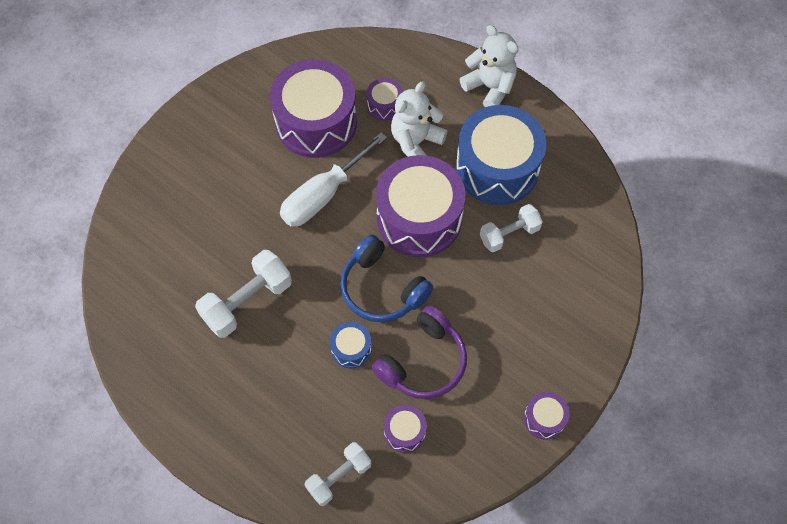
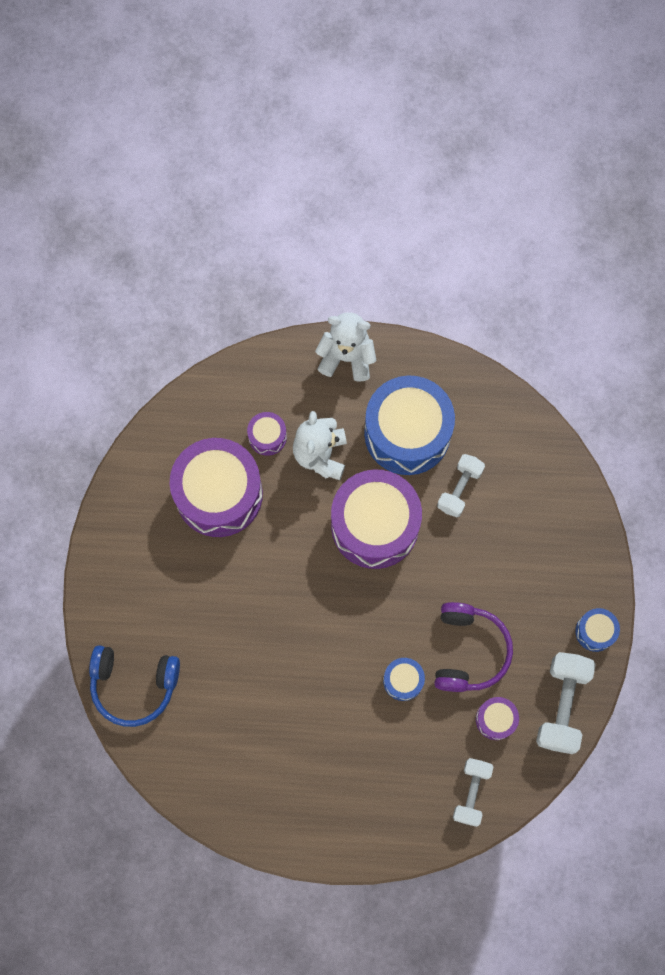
camera: 35 degrees left, 10 degrees up
(247, 301) = (286, 700): white dumbbell -> white dumbbell (561, 705)
(323, 195) = (277, 559): white screwdriver -> none
(382, 289) = (389, 610): blue headphones -> blue headphones (134, 685)
(544, 419) = (595, 631): purple drum -> blue drum

